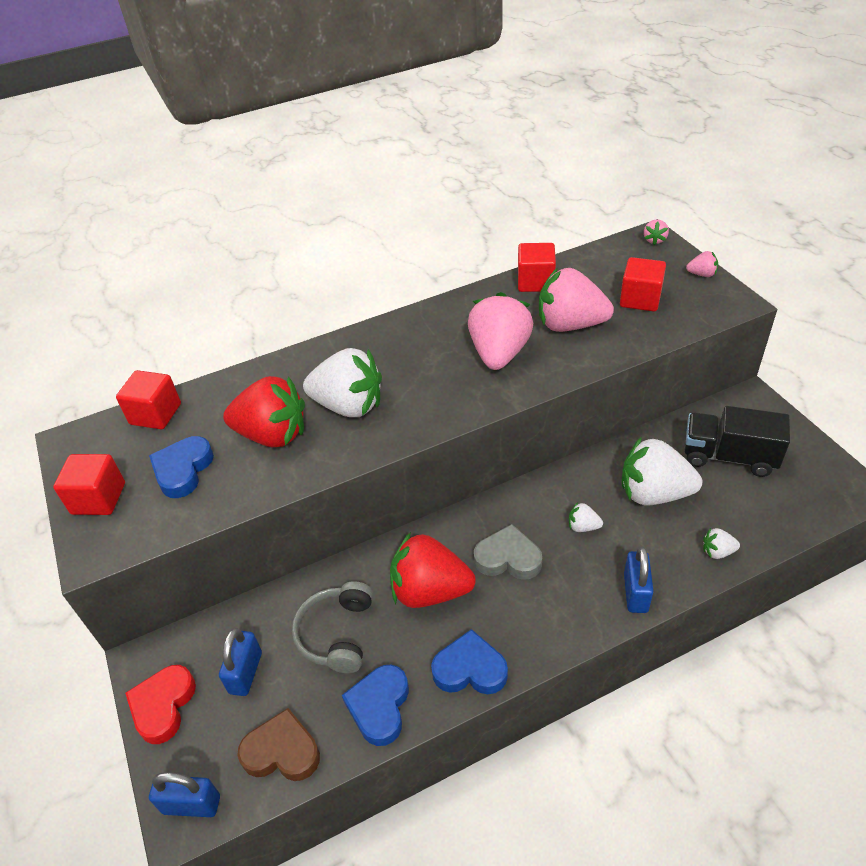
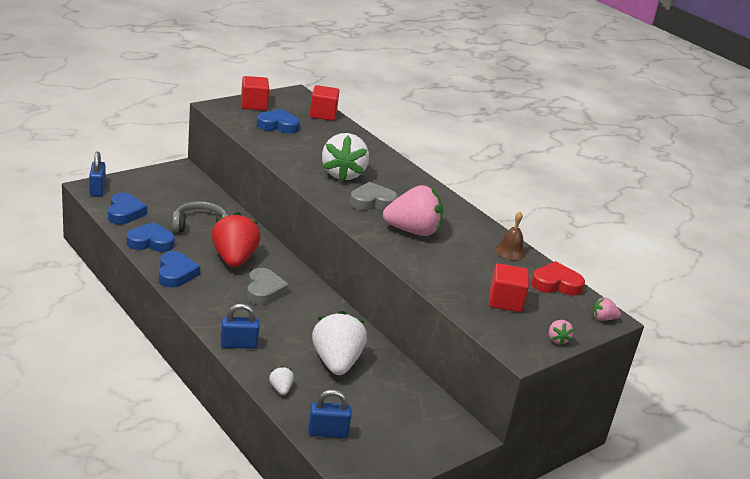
camera: 70 degrees right, 15 degrees down
(163, 706) = (153, 176): red heart -> red heart (556, 284)
(246, 673) = (173, 199): blue padlock -> blue padlock (328, 432)
(272, 435) = (311, 150): red strawberry -> none
(282, 751) = (125, 212): brown heart -> blue heart
(426, 383) = (372, 201): none -> grey heart
(535, 282) = (510, 251): red cube -> brown bell
(570, 325) = (458, 264): pink strawberry -> none
(583, 526) = (297, 325): white strawberry -> none
(728, 456) = (387, 409): black truck -> none

